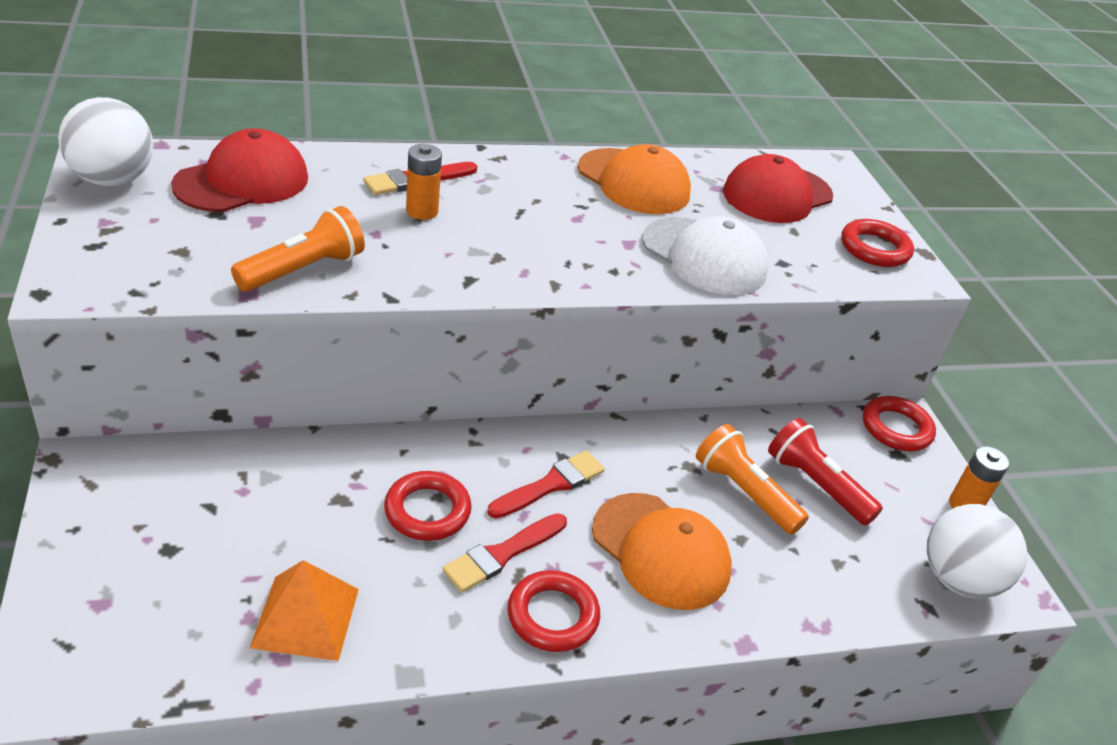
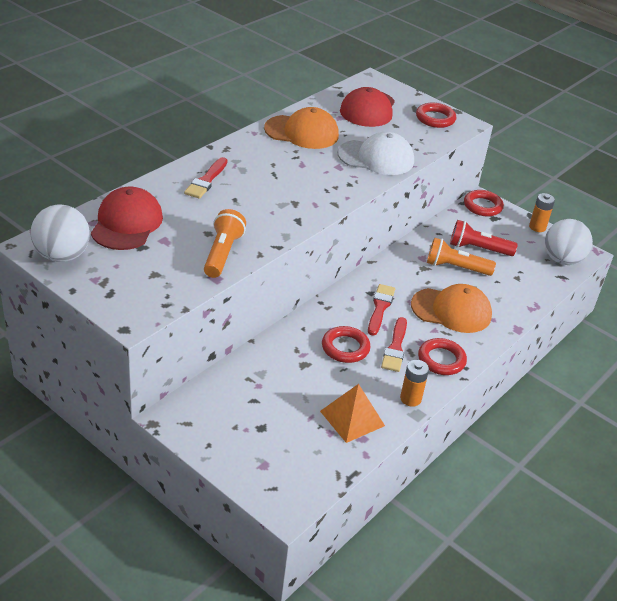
camera: 35 degrees left, 0 degrees up
(422, 211) = (232, 196): orange battery -> orange battery (410, 399)

